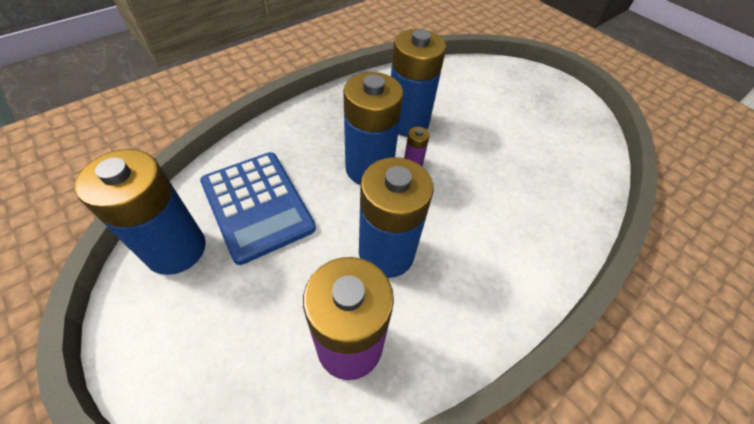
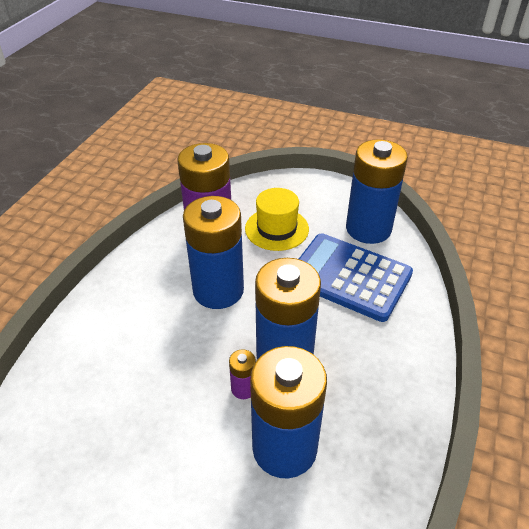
camera: 155 degrees right, 10 degrees down
(268, 306) = (276, 229): none -> yellow hat

